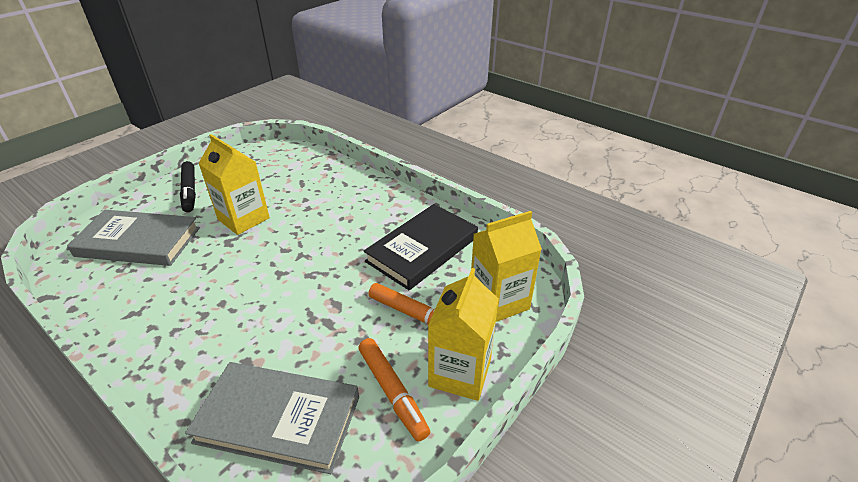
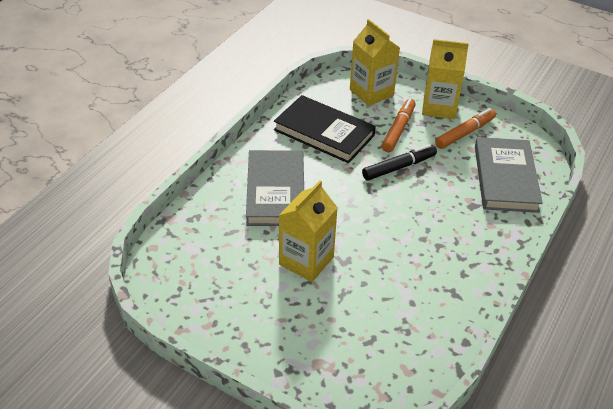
camera: 100 degrees left, 5 degrees up
(138, 242) = (364, 336): grey book -> grey book (275, 191)
(190, 191) = (262, 329): black marker -> black marker (399, 167)

